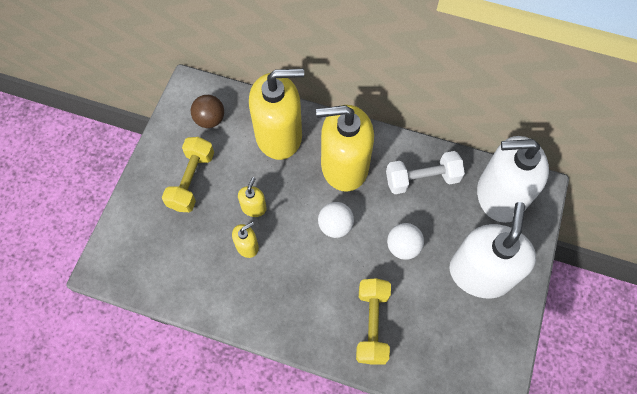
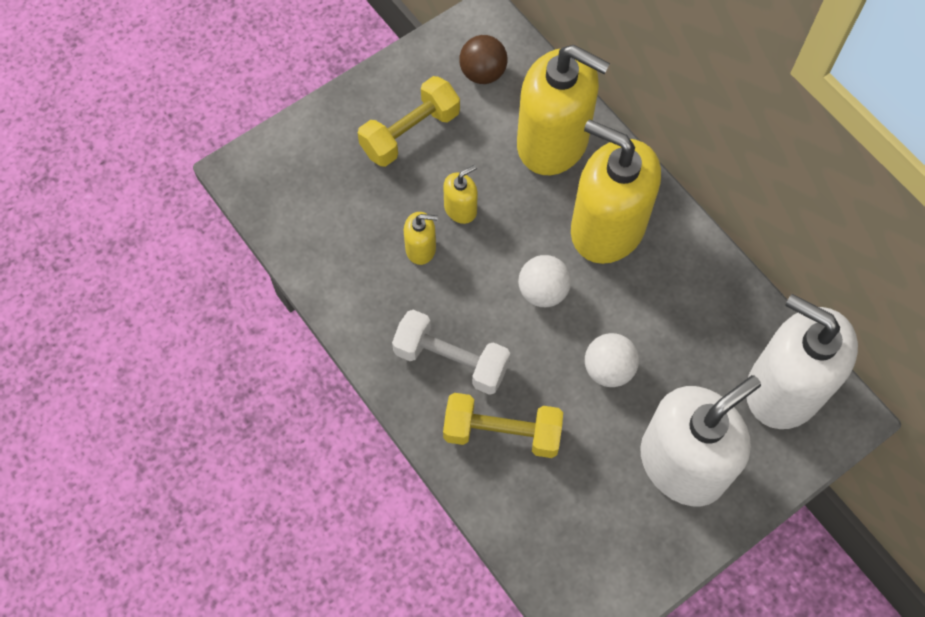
camera: 35 degrees right, 0 degrees up
(372, 324) = (502, 432): yellow dumbbell -> yellow dumbbell turned 60 degrees clockwise
(422, 179) = (695, 304): white dumbbell -> white dumbbell (451, 360)

